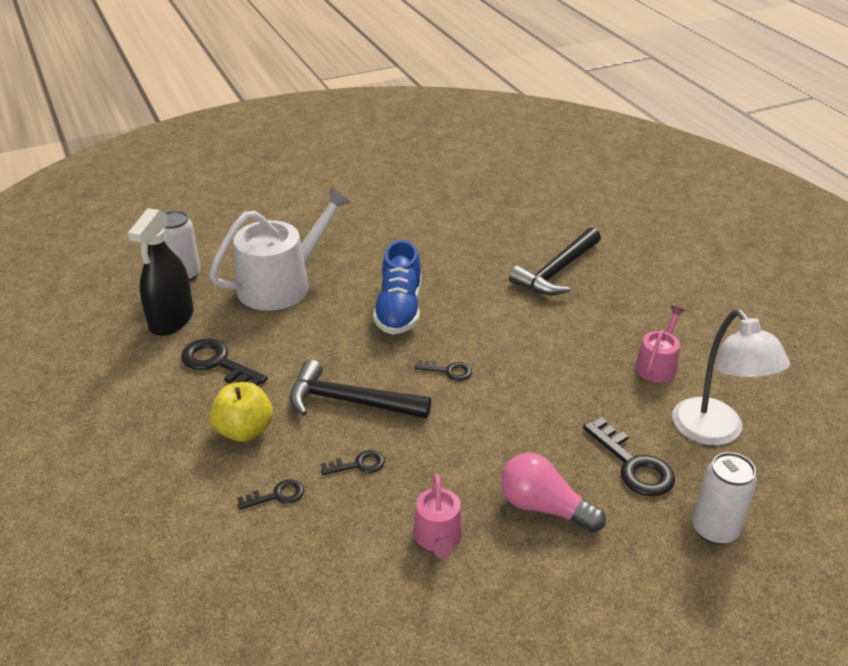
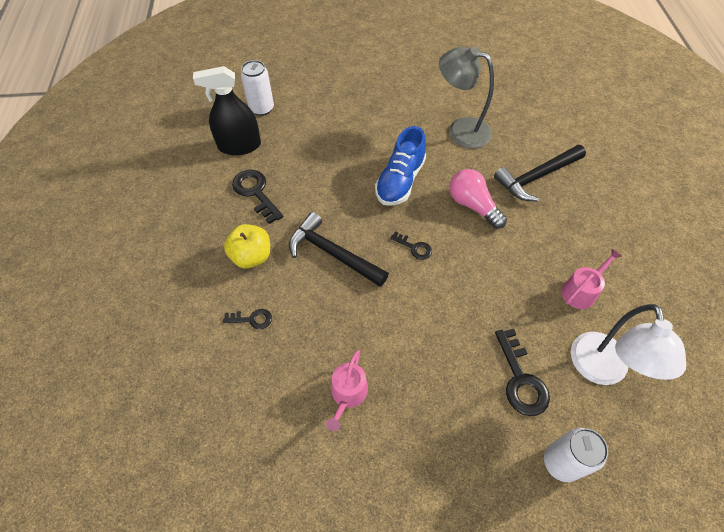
camera: 20 degrees right, 20 degrees up
(171, 319) = (239, 146): black spray bottle -> black spray bottle turned 45 degrees clockwise
(282, 284) = (325, 135): white watering can -> none
(358, 465) = (317, 311): black key -> none
(447, 245) = (460, 130): none -> grey lamp
(544, 507) = (435, 394): pink light bulb -> pink light bulb (473, 205)

